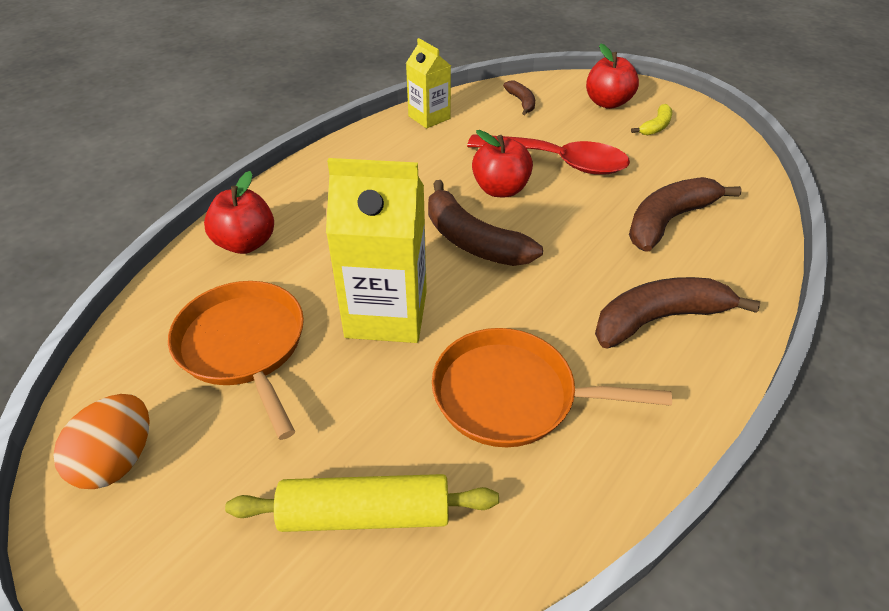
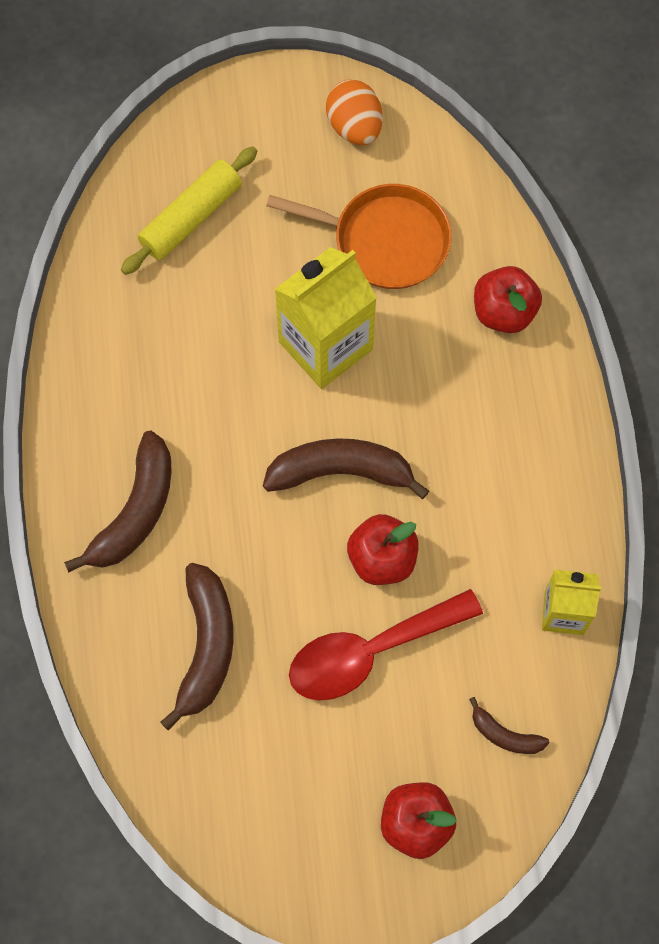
camera: 135 degrees right, 25 degrees up
(511, 395) = (181, 356): orange pan -> none
(655, 126) = (329, 816): yellow banana -> none

